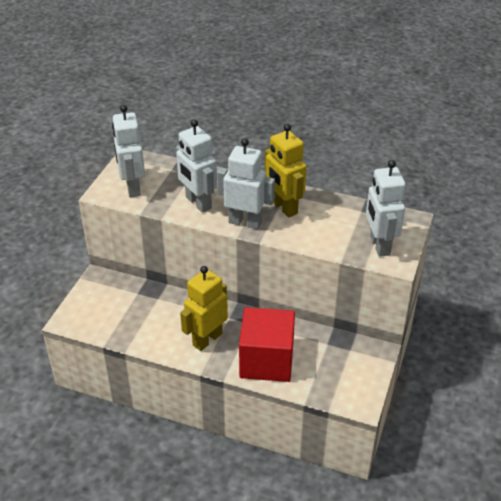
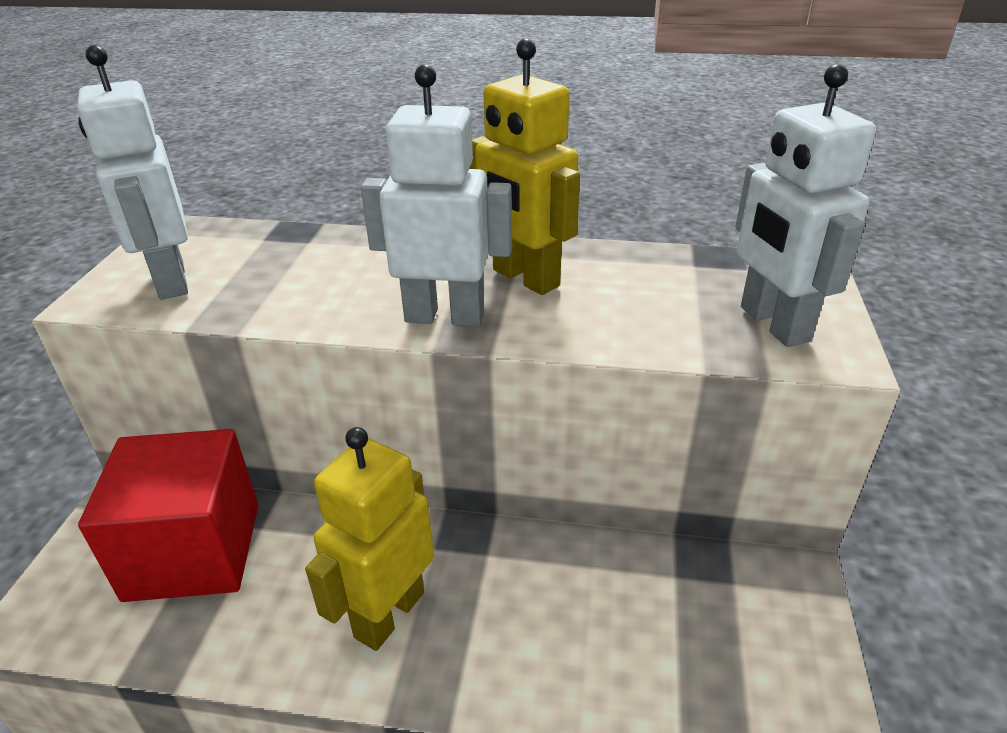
camera: 10 degrees left, 5 degrees down
(198, 203) = (326, 292): white robot -> none
(266, 361) = (547, 649): red cube -> red cube (194, 551)

